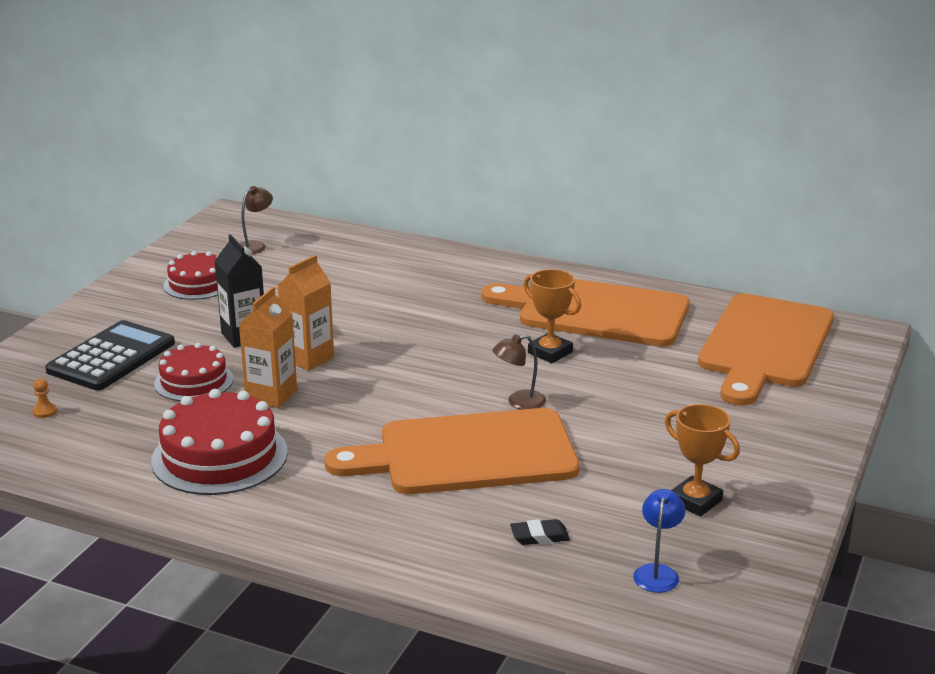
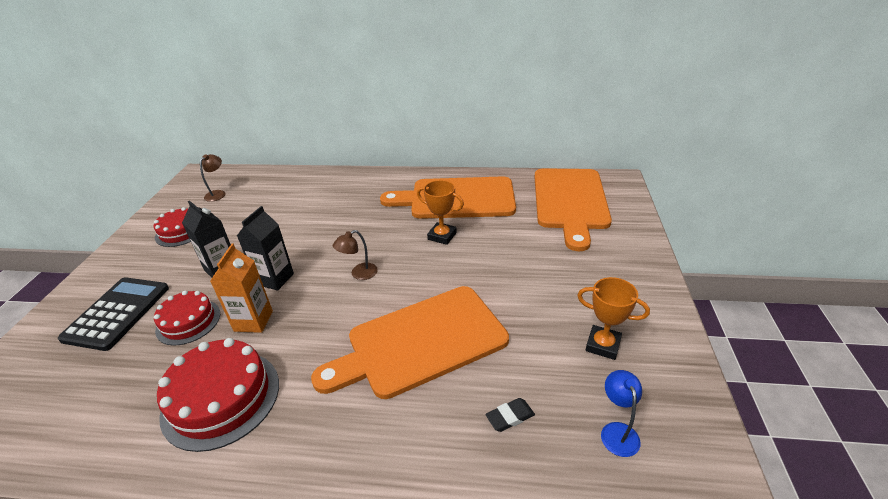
camera: 15 degrees left, 10 degrees up
(45, 411) = (58, 386): orange pawn -> none
(308, 358) = (275, 279): orange carton -> black carton
(519, 402) = (438, 283): brown lamp -> brown lamp (359, 274)

